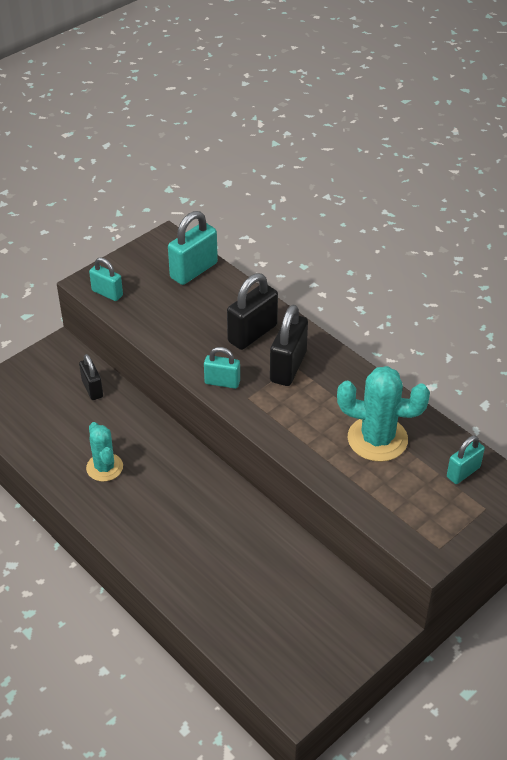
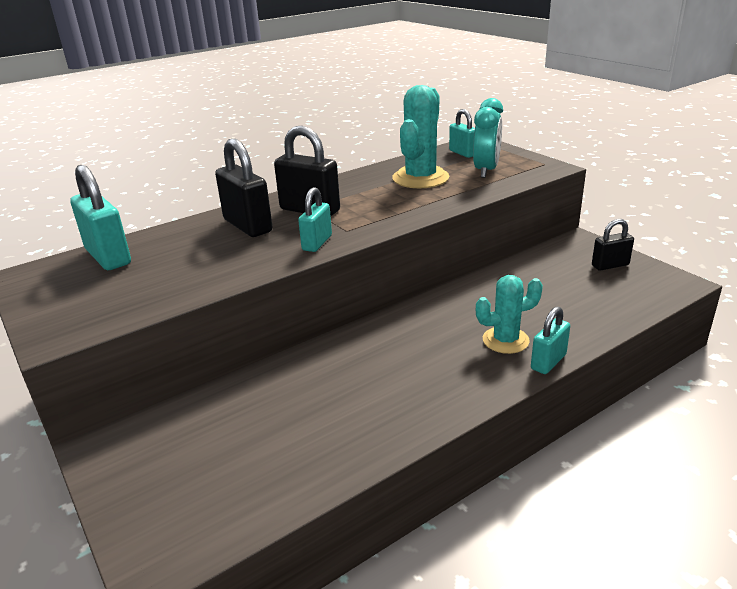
camera: 80 degrees left, 15 degrees down
(92, 389) = (211, 412): black padlock -> black padlock (610, 265)
(104, 467) = (366, 400): turquoise cactus -> turquoise cactus (505, 340)
(107, 293) = (94, 320): turquoise padlock -> turquoise padlock (548, 362)
(407, 493) = (486, 171): none -> turquoise clock

